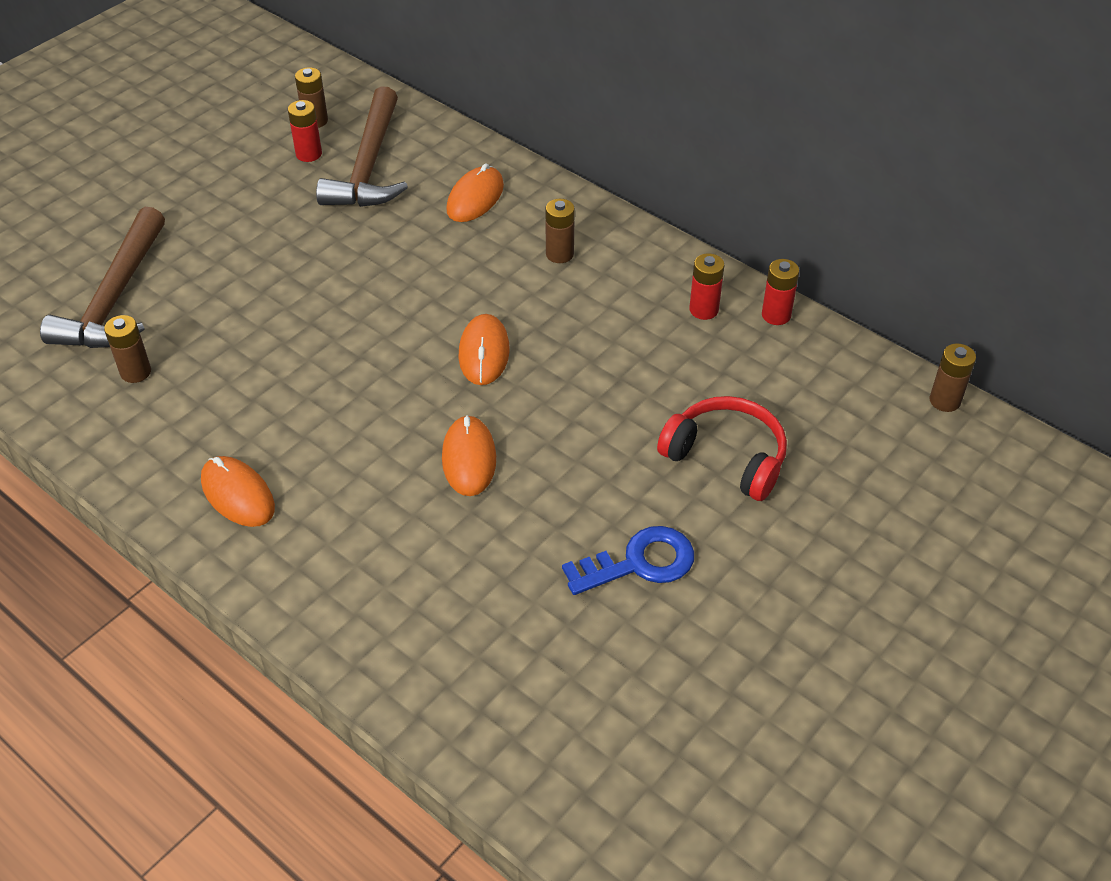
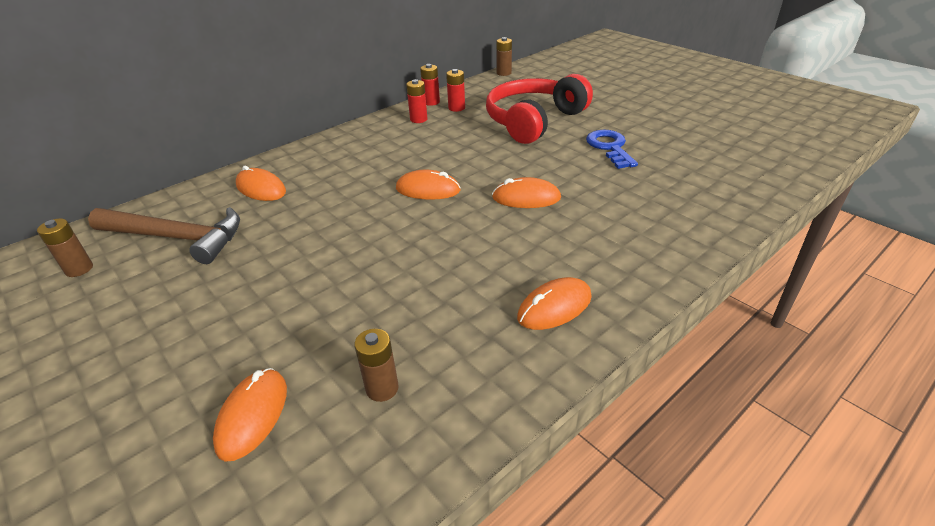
camera: 80 degrees left, 10 degrees down
(116, 297) = (253, 415): brown hammer -> orange mouse
(309, 154) = (127, 272): red battery -> red battery (456, 108)
(559, 254) = (344, 159): brown battery -> none
(726, 457) = (534, 121): red headphones -> red headphones, size x1.52

